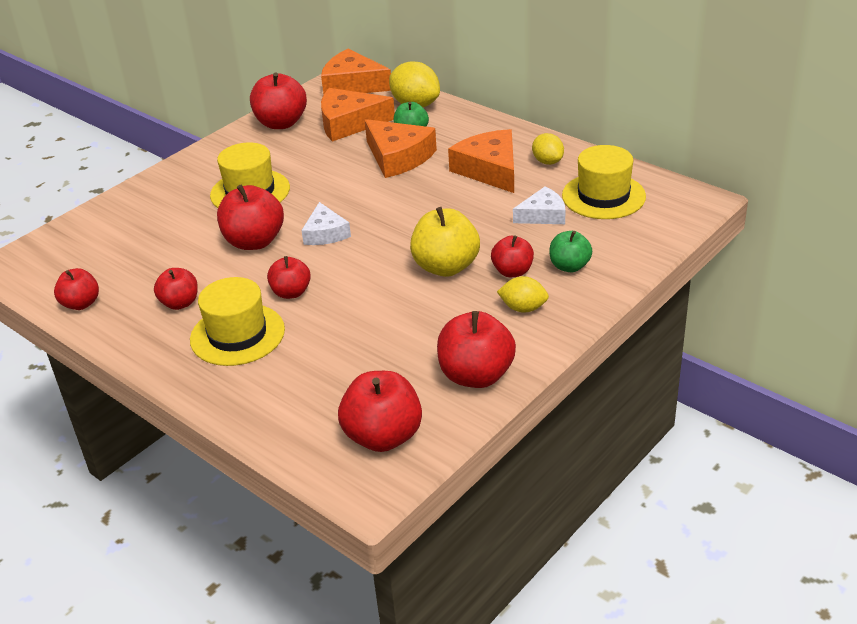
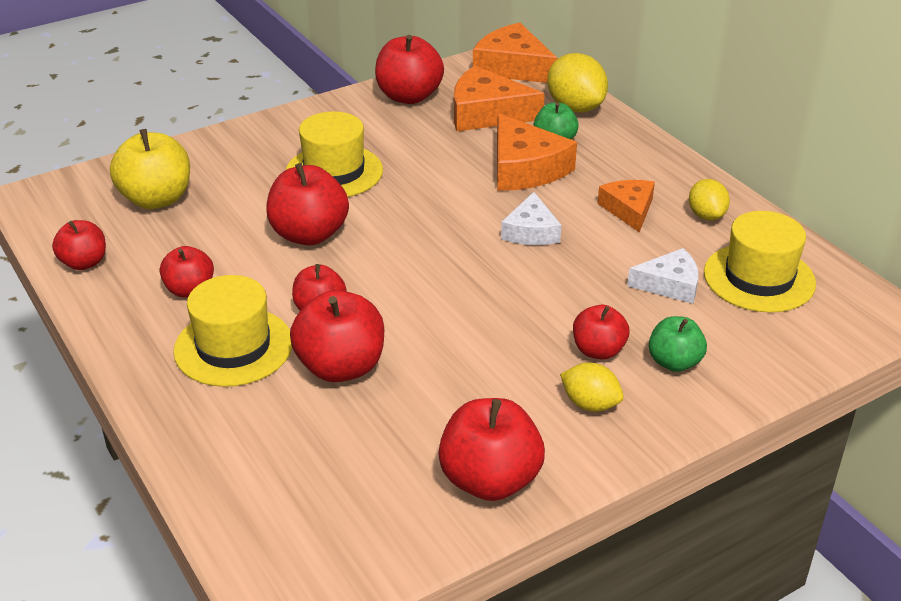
camera: 15 degrees right, 0 degrees up
(325, 233) = (395, 244): white cheese -> white cheese (531, 231)
(383, 436) = (338, 530): red apple -> red apple (341, 367)
(446, 267) = (518, 323): yellow apple -> yellow apple (156, 199)
(489, 170) = (629, 209): orange cheese -> orange cheese, size x0.62

